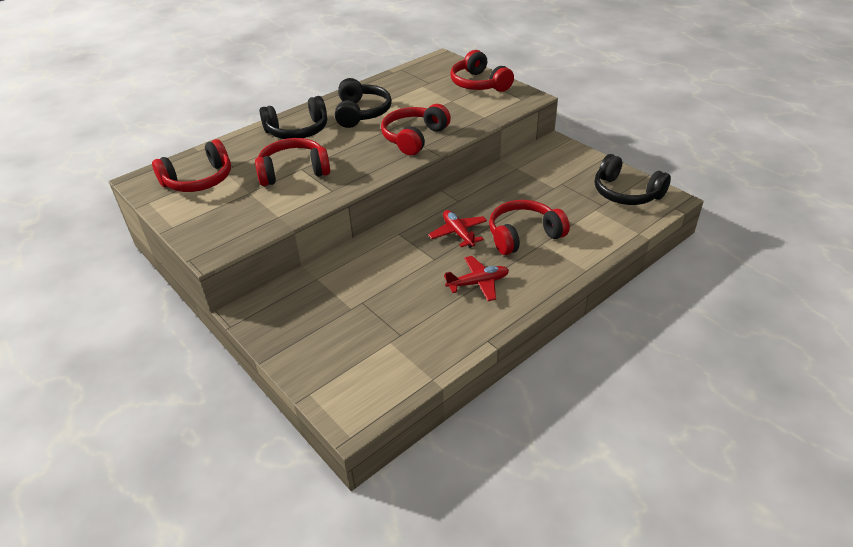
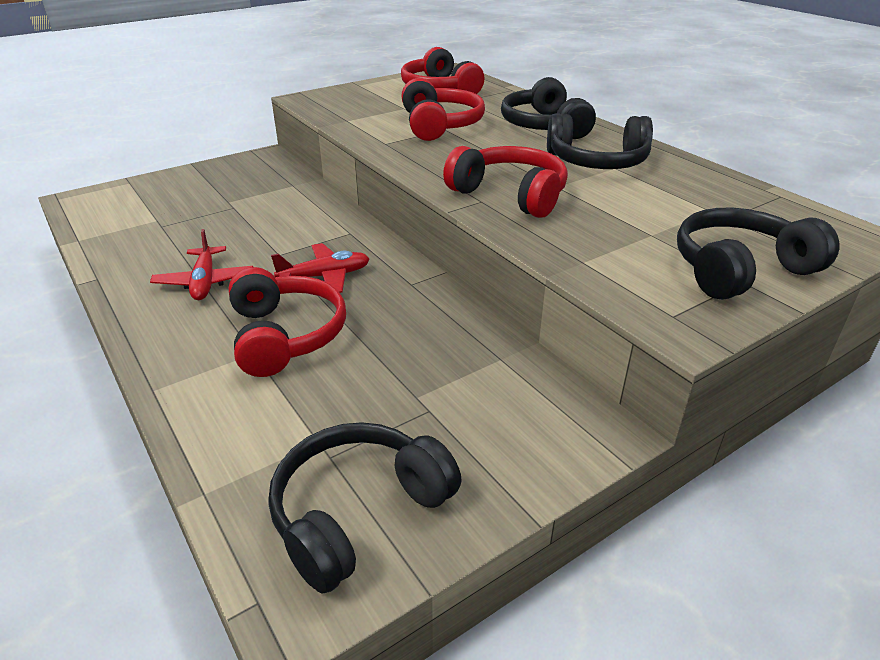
camera: 95 degrees right, 5 degrees down
(479, 84) = (740, 269): red headphones -> black headphones

